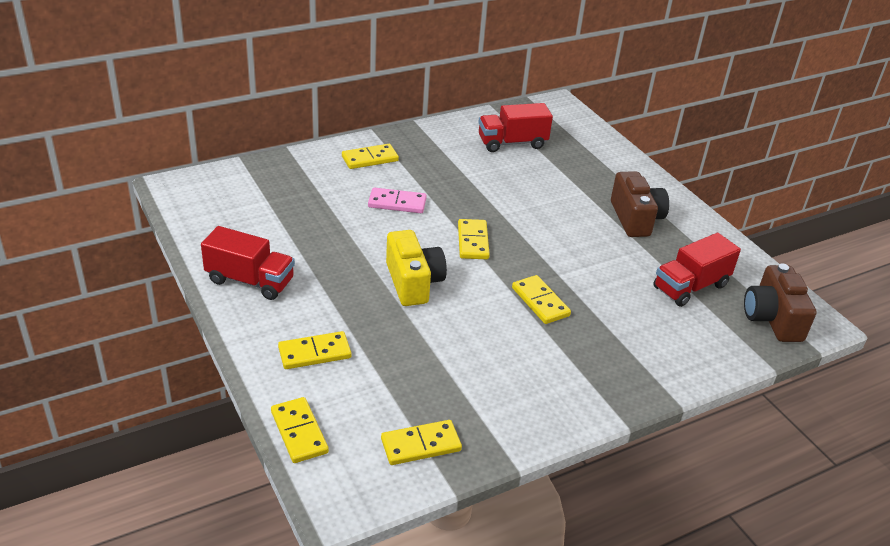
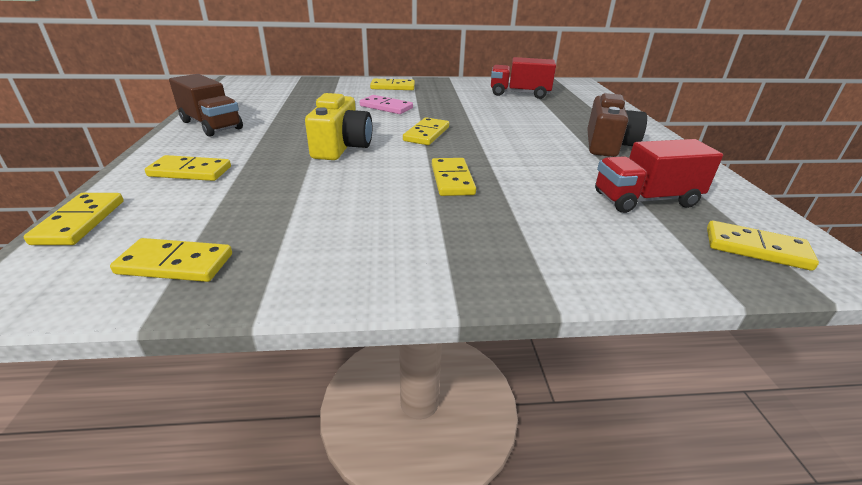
camera: 25 degrees right, 5 degrees down
(250, 281) = (211, 125): red truck -> brown truck
(772, 319) = (756, 248): brown camera -> yellow domino

